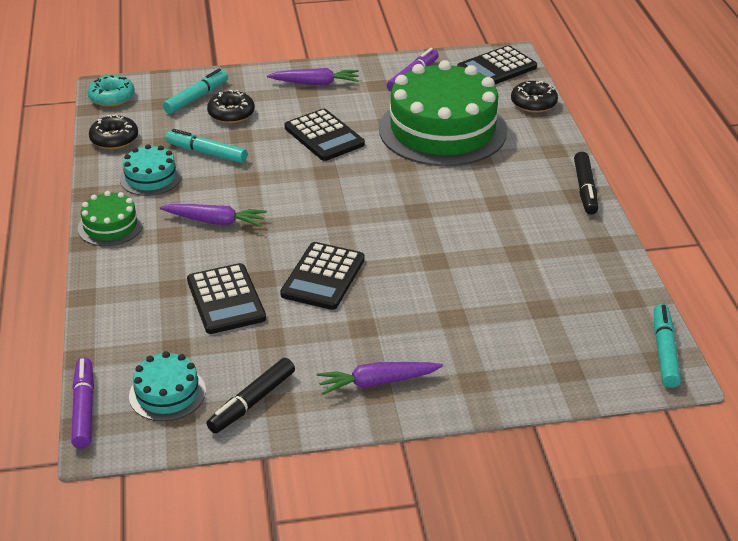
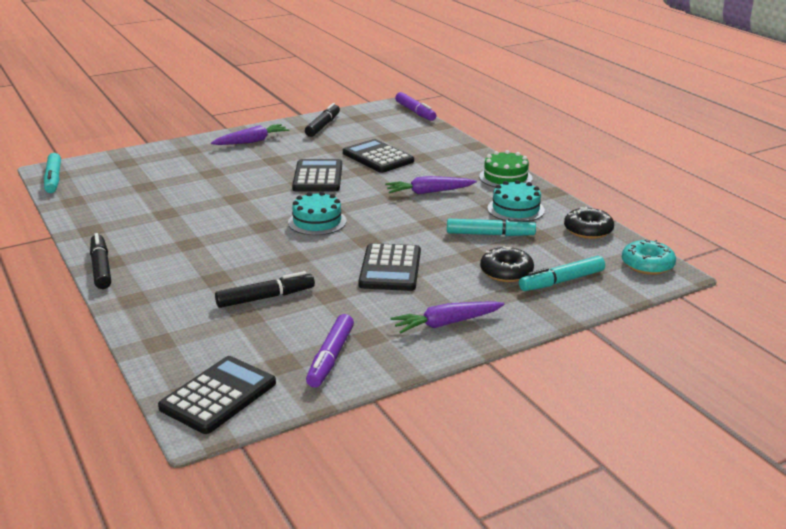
camera: 160 degrees right, 10 degrees down
(167, 393) = (375, 122): turquoise cake -> turquoise cake (317, 222)
(196, 97) = (561, 281): turquoise marker -> turquoise marker turned 45 degrees clockwise
(324, 136) = (390, 268): black calculator -> black calculator turned 120 degrees counterclockwise
(442, 130) = (265, 298): green cake -> black marker
(533, 103) = (160, 351): black donut -> none

